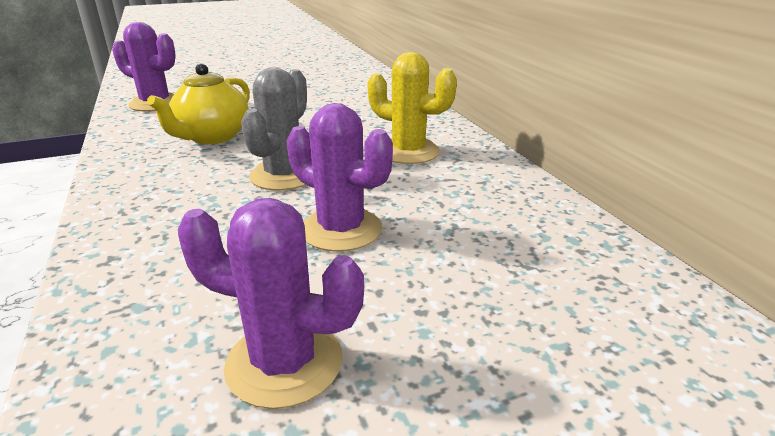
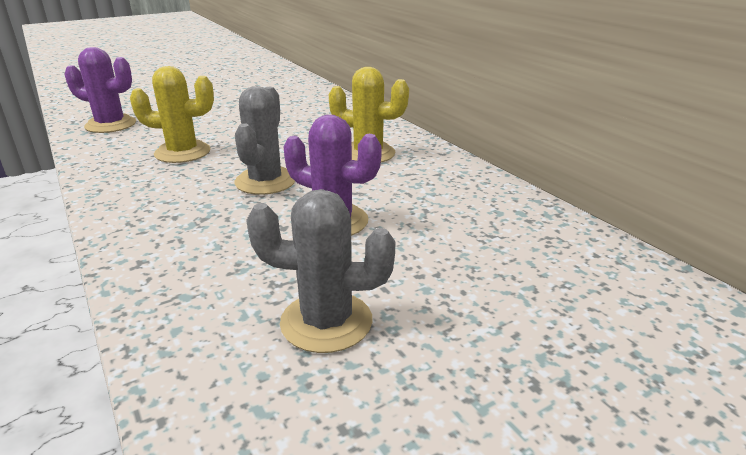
camera: 10 degrees left, 0 degrees up
(212, 137) = (182, 152): yellow teapot -> yellow cactus
(284, 363) = (326, 322): purple cactus -> grey cactus

